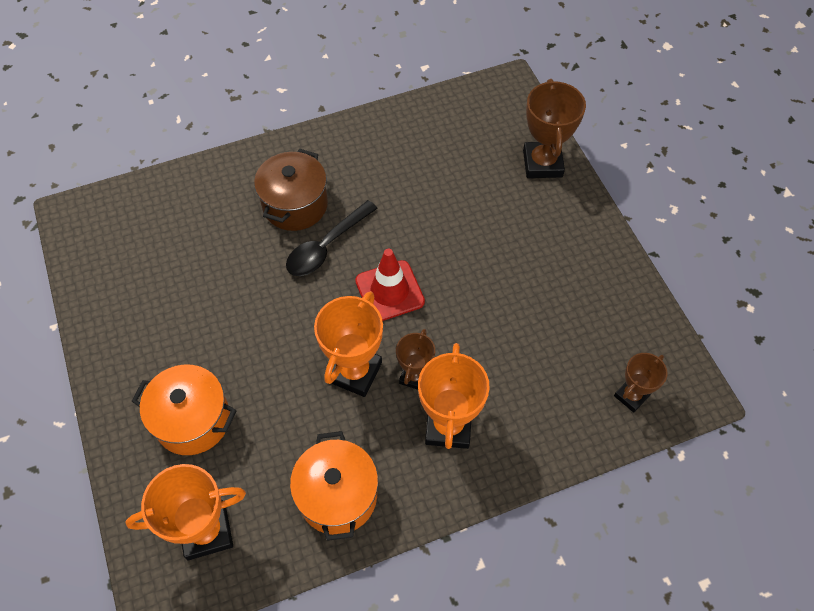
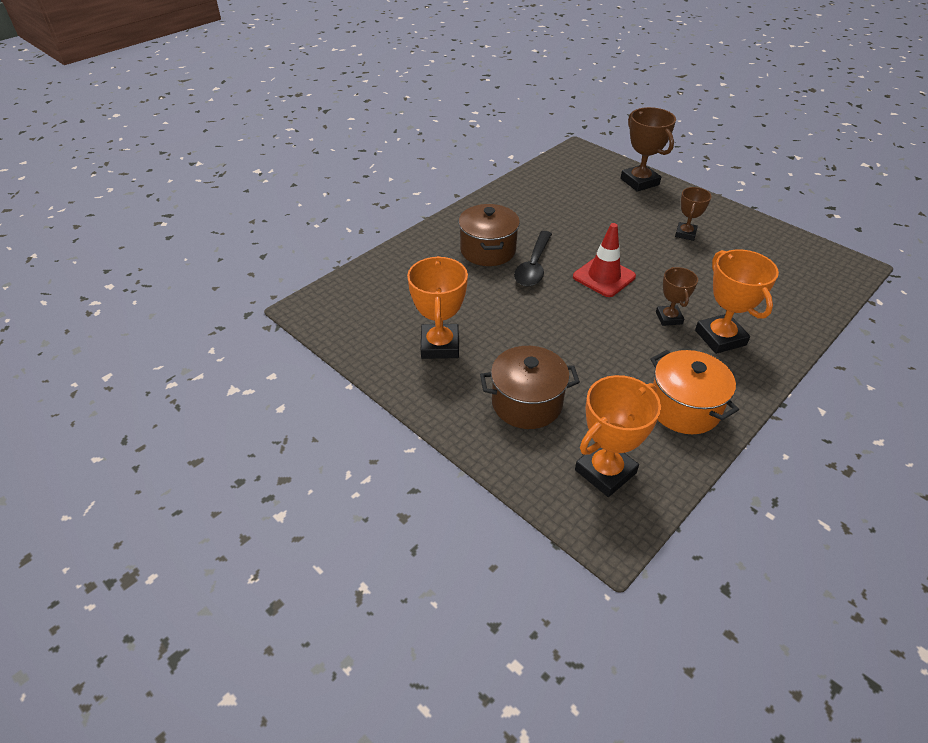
camera: 25 degrees left, 15 degrees down
(193, 420) = (527, 403): orange pot -> brown pot
(354, 372) = (624, 330): orange trophy -> orange trophy (440, 345)
(631, 396) = (818, 280): brown trophy -> brown trophy (685, 234)

